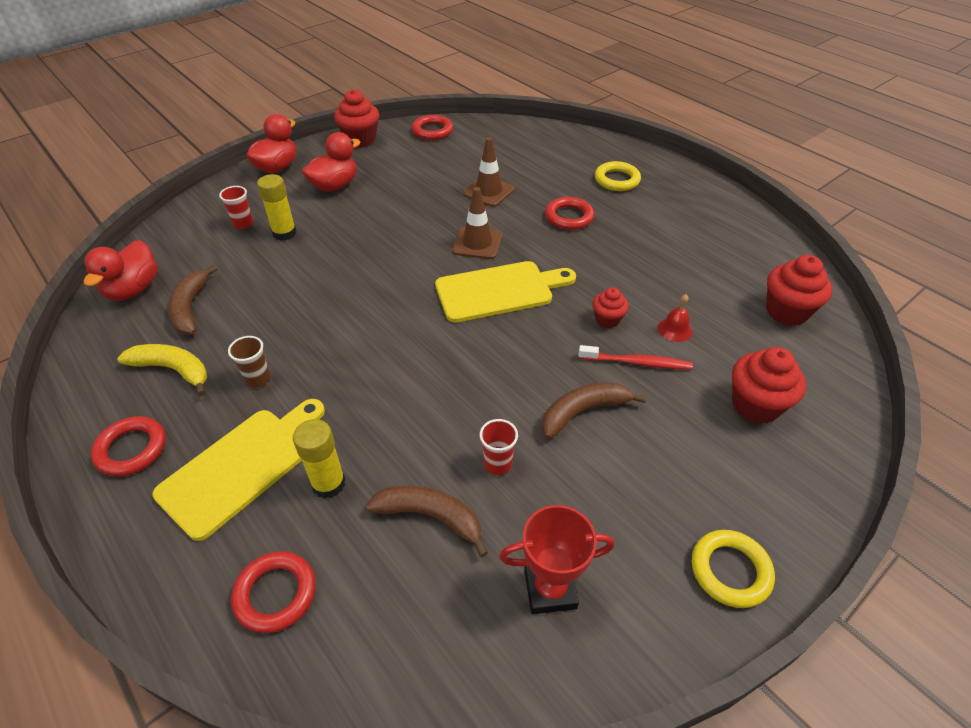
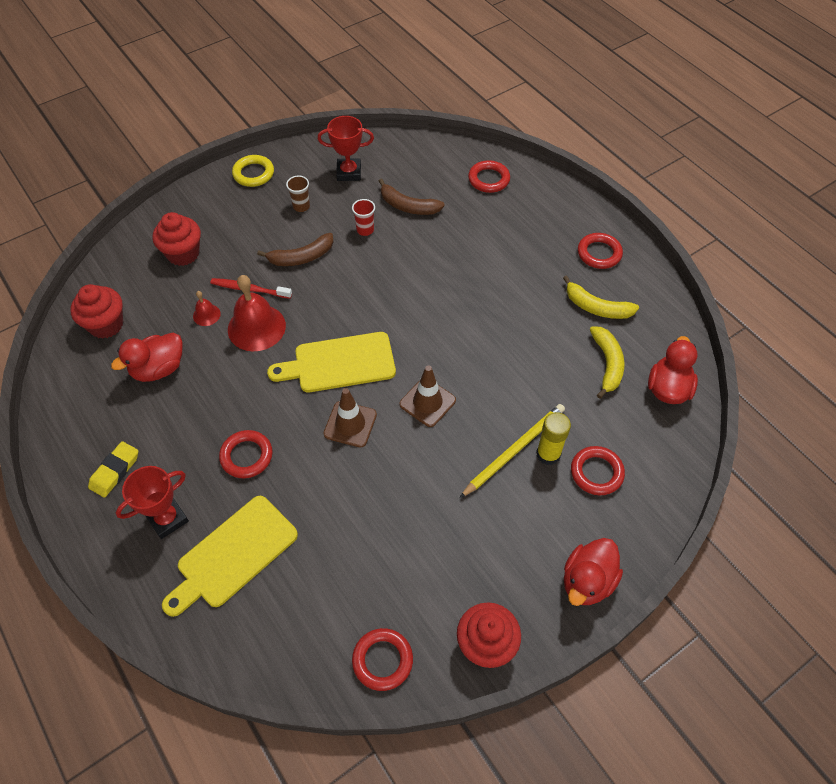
camera: 175 degrees left, 10 degrees up
(190, 308) = (607, 364): brown banana -> yellow banana
(241, 466) = (524, 239): yellow cutting board -> yellow cutting board (233, 555)
(243, 224) = (596, 472): red cup -> red ring
(258, 379) = (530, 296): brown cup -> brown cup (301, 206)
(316, 234) = (514, 450): none -> yellow pencil
(328, 483) = (469, 226): yellow glue stick -> none
(334, 186) = (507, 535): red duck -> red duck (159, 369)
(488, 191) = (325, 508): brown traffic cone -> brown traffic cone (427, 402)
(607, 320) = (256, 327): red cupcake -> red bell
(617, 180) = (167, 519): yellow ring -> red trophy
(681, 202) = (115, 471): none -> yellow eraser

